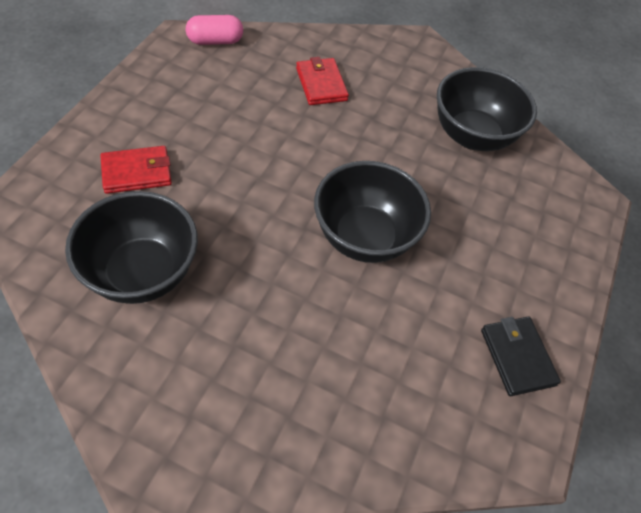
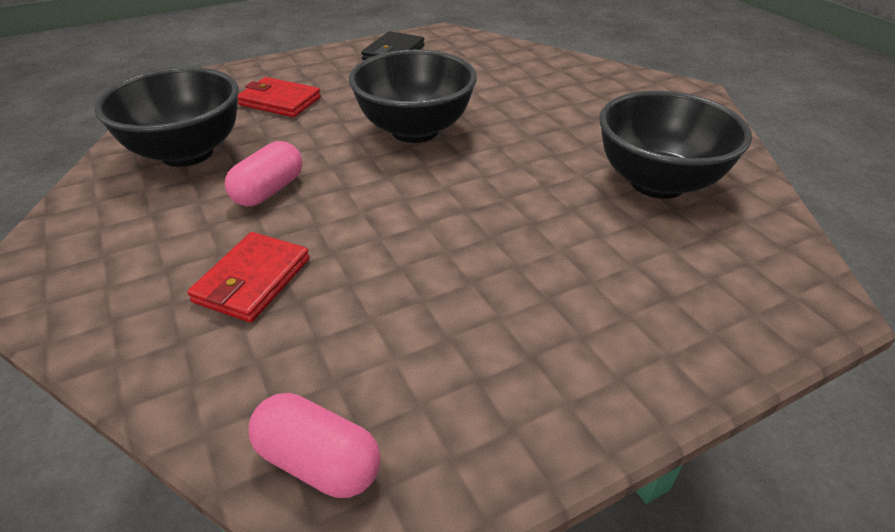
camera: 135 degrees left, 15 degrees down
(137, 172) = (620, 275): red wallet -> red wallet (279, 101)
(385, 134) = (269, 190): none -> pink capsule

